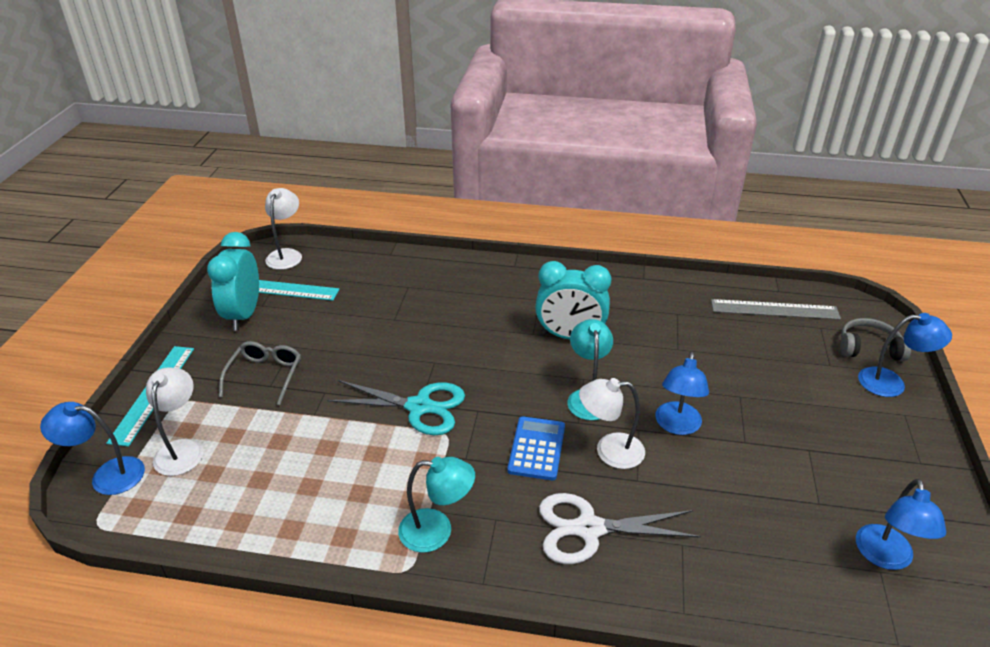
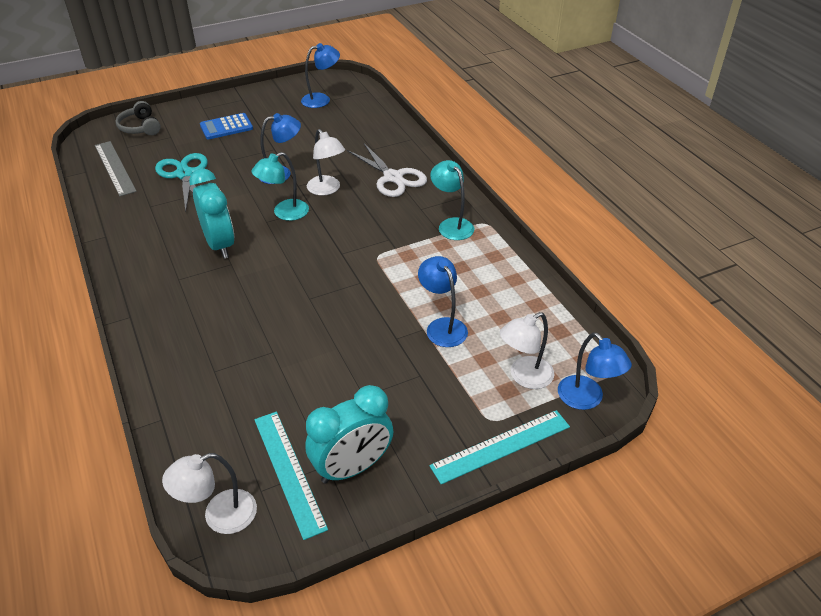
camera: 125 degrees left, 5 degrees up
(265, 375) = (412, 387): grey glasses -> none
(419, 407) = (364, 281): turquoise scissors -> turquoise scissors (184, 174)
(536, 448) = (352, 216): blue calculator -> blue calculator (226, 127)
(891, 383) = (174, 115): blue lamp -> blue lamp (442, 326)

